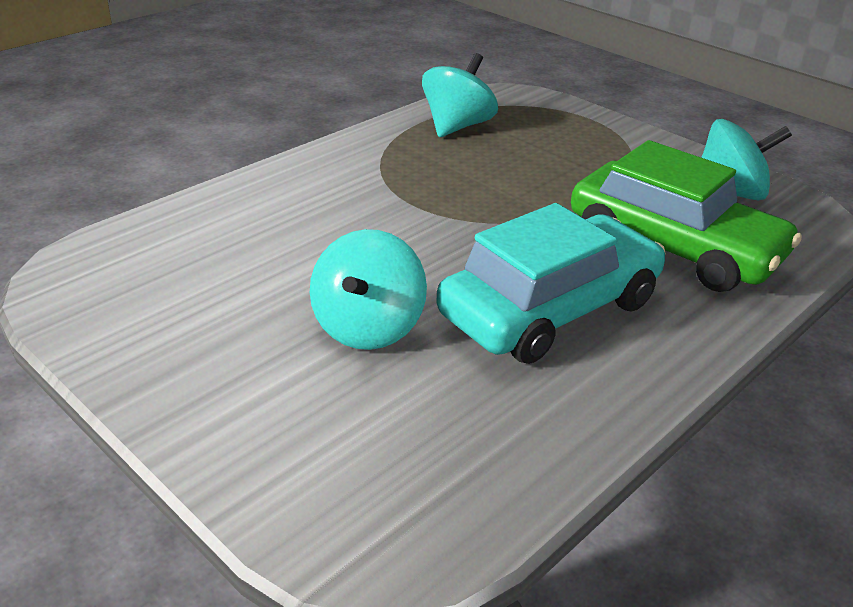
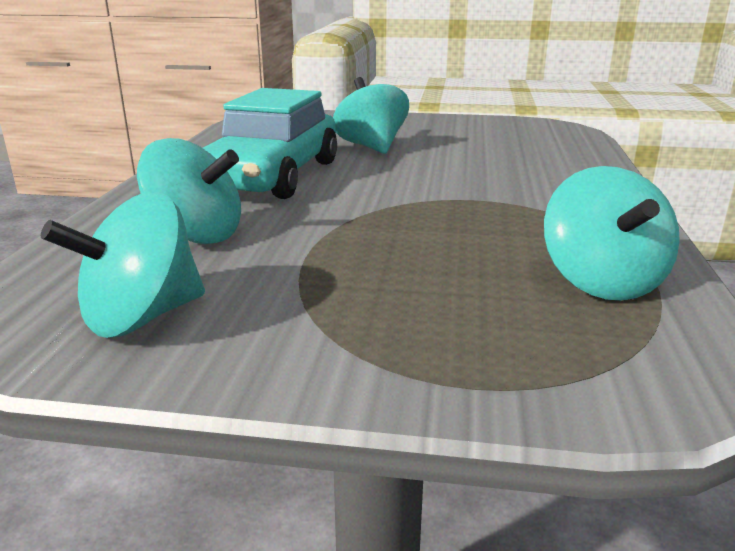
camera: 145 degrees right, 10 degrees down
(673, 247) = (196, 235): green car -> turquoise spinning top

